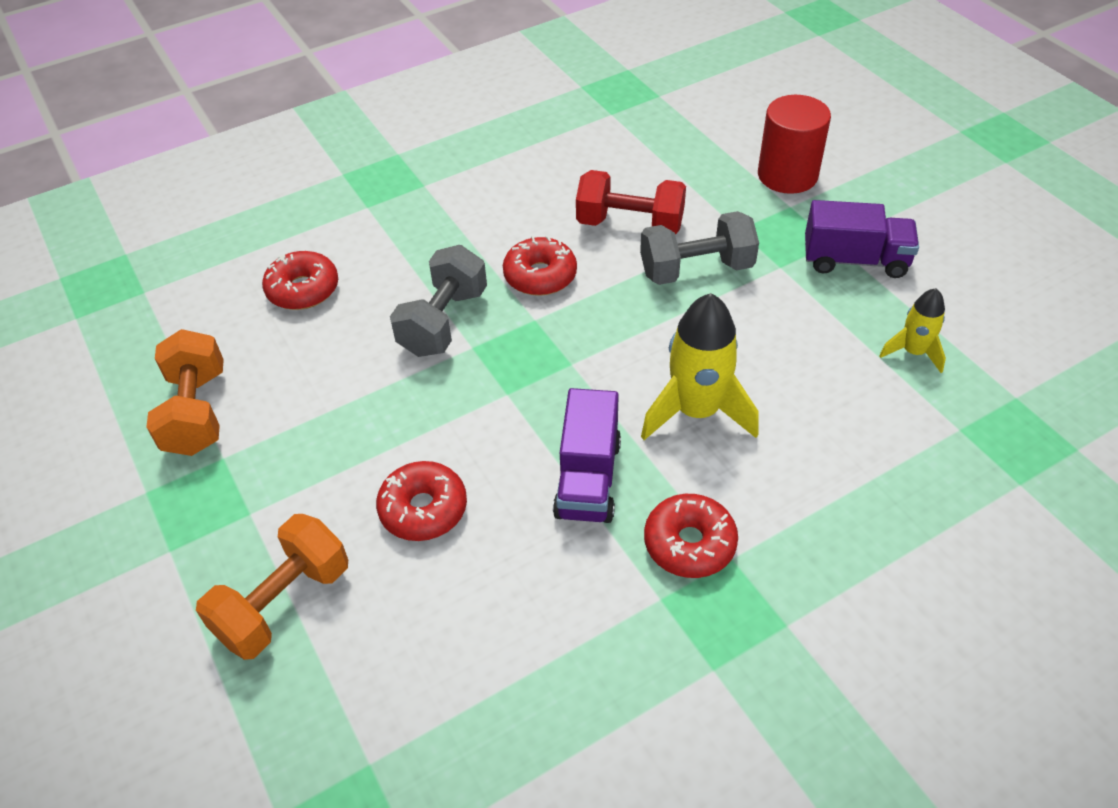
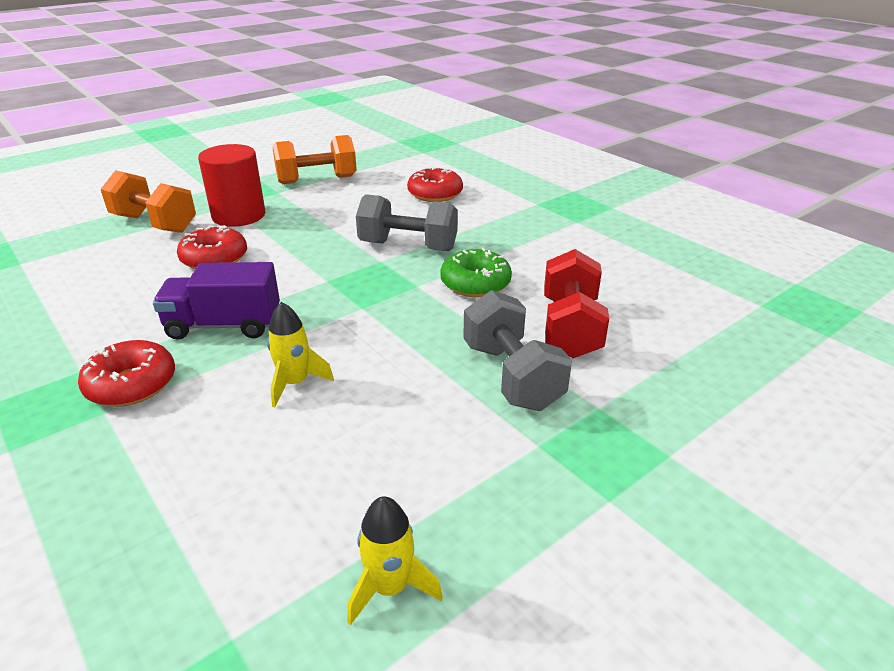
camera: 80 degrees right, 15 degrees down
(540, 276) = (475, 283): red donut -> green donut
(696, 411) = (295, 383): yellow rocket -> yellow rocket, size x0.56
(787, 175) = (739, 452): red cylinder -> red cylinder (239, 215)
(855, 260) = (577, 524): purple truck -> none

